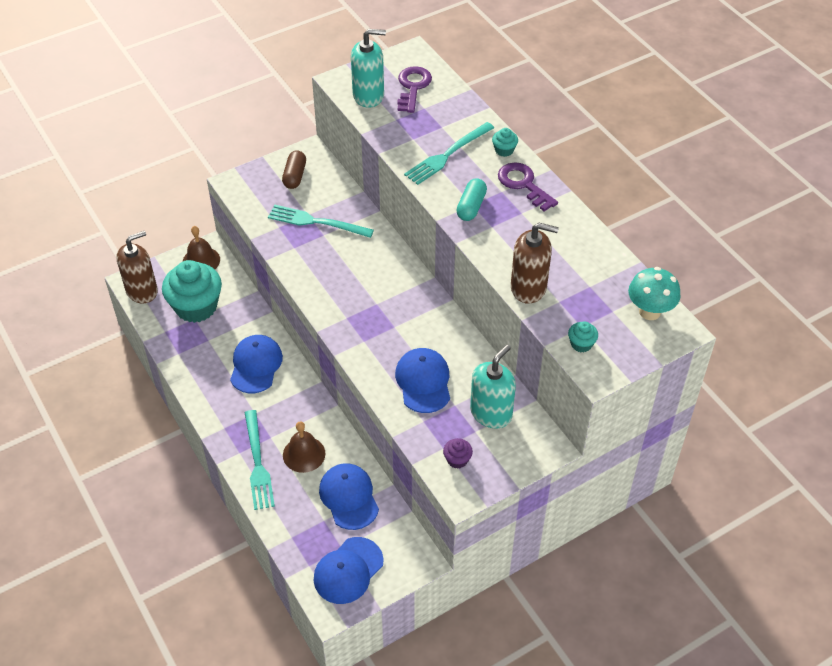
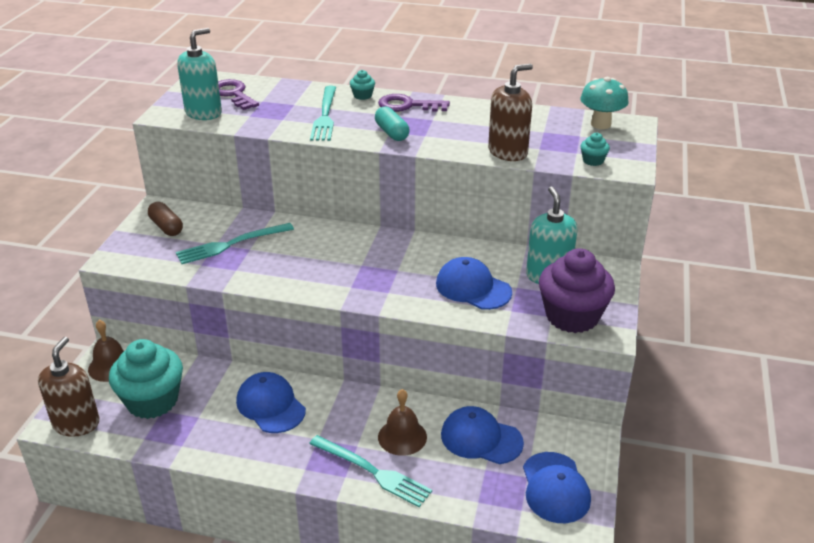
camera: 45 degrees left, 15 degrees down
(457, 460) = (572, 316): purple cupcake -> purple cupcake, size x2.40

